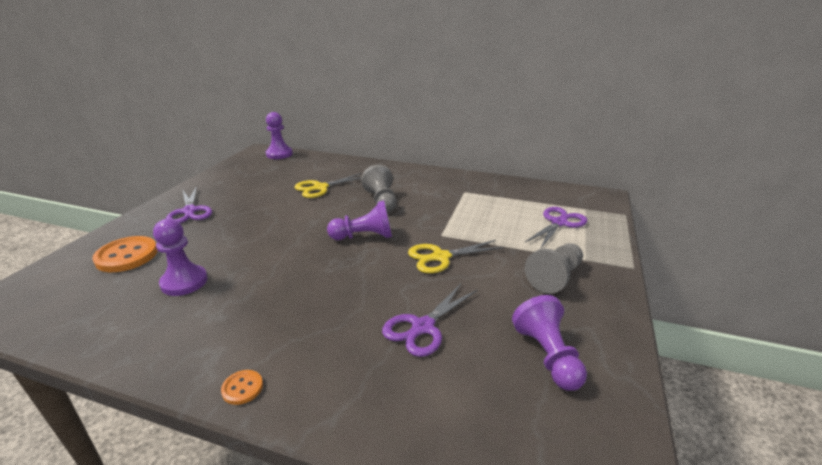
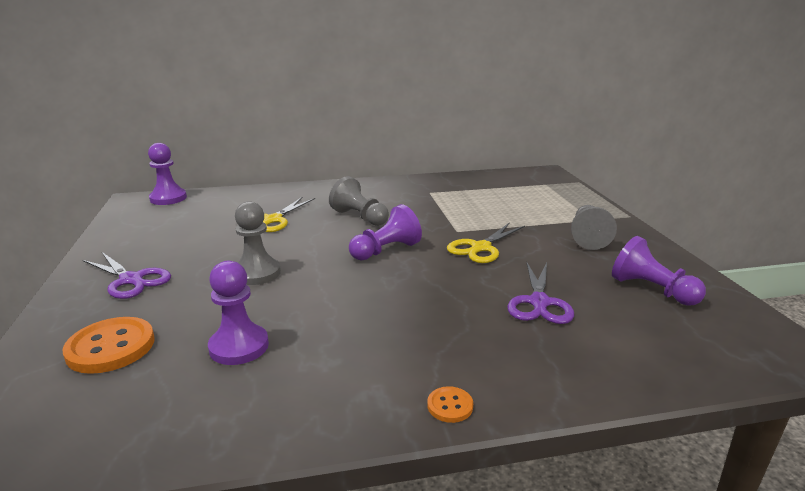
camera: 30 degrees left, 5 degrees down
(260, 229) = (257, 273): none -> grey pawn
(559, 223) = (540, 199): purple scissors -> none

